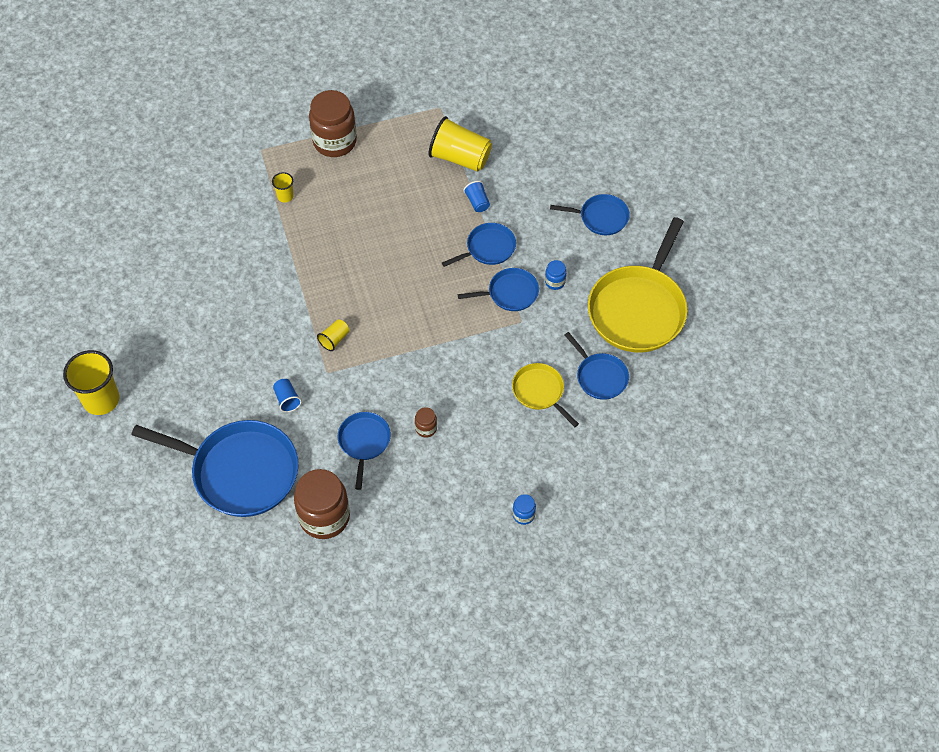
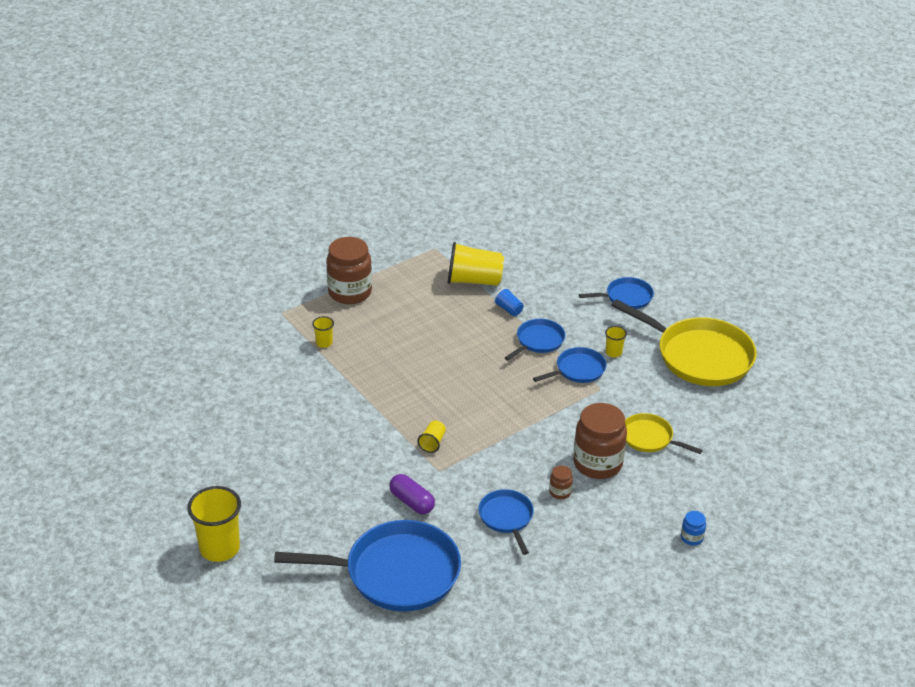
camera: 20 degrees left, 20 degrees down
(287, 399) = (412, 502): blue cup -> purple capsule
(324, 517) = (502, 589): brown jar -> brown jar (597, 463)
(555, 282) = (613, 352): blue jar -> yellow cup
(600, 377) = (696, 414): blue pan -> none
(638, 309) = (700, 356): yellow pan -> yellow pan turned 60 degrees counterclockwise

